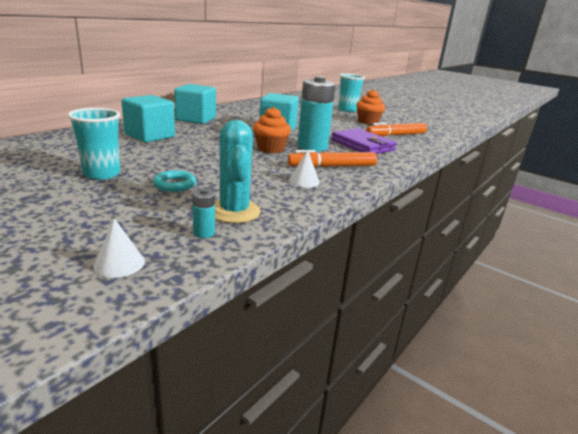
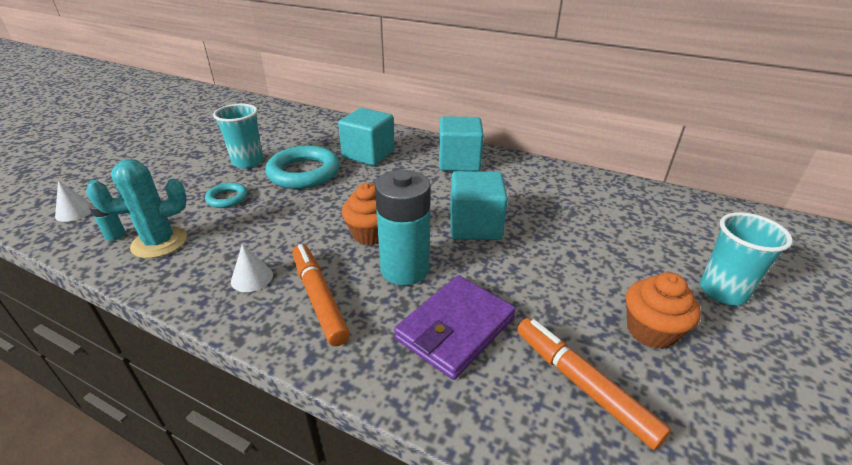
camera: 80 degrees right, 10 degrees up
(157, 156) = (304, 173): none -> turquoise ring

